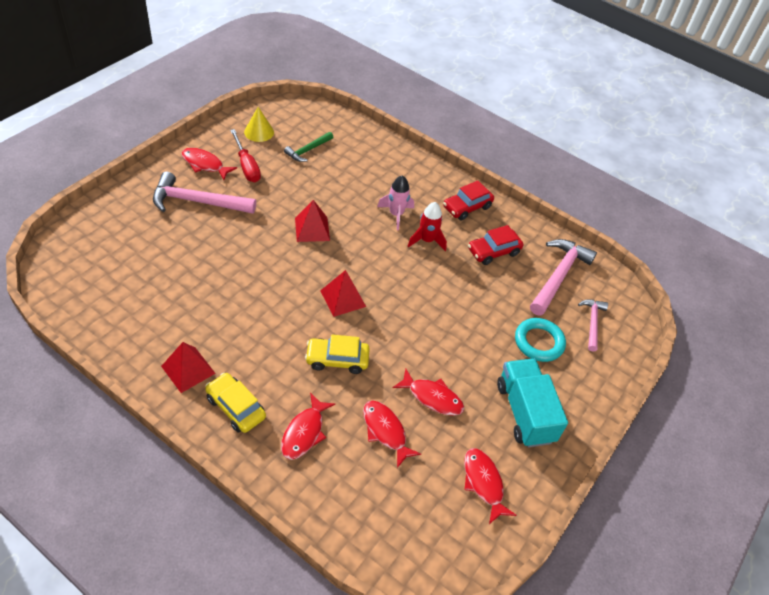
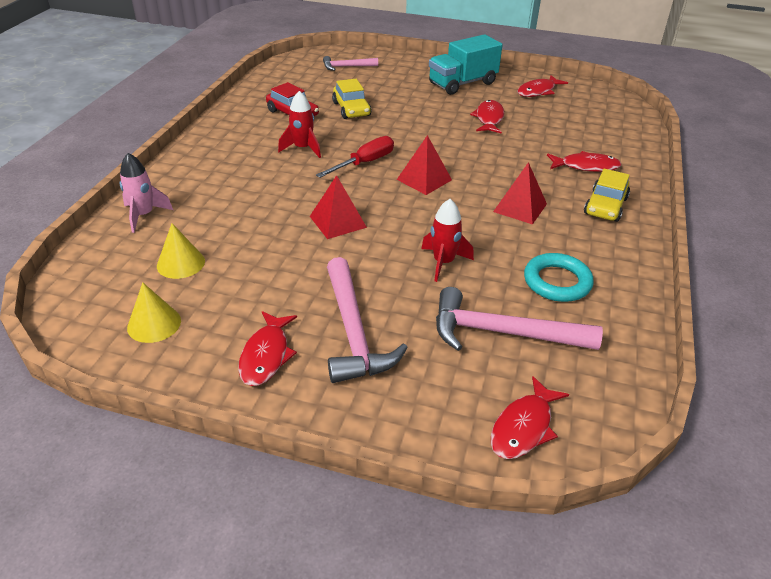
camera: 105 degrees left, 10 degrees down
(188, 369) = (601, 246): red pyramid -> red pyramid (520, 207)
(232, 266) = (443, 262): none -> red rocket
(246, 166) = (247, 310): red screwdriver -> red screwdriver (364, 163)
(308, 150) = (180, 263): green hammer -> yellow cone
(337, 359) = (499, 167): yellow car -> yellow car (351, 109)
(385, 431) = (542, 132): red fish -> red fish (523, 427)
(396, 214) = (273, 172): pink rocket -> pink rocket (143, 215)
(467, 207) = (233, 134): red car -> none
(539, 342) = (388, 84): turquoise ring -> turquoise ring (557, 282)
(558, 276) = (302, 83): pink hammer -> pink hammer (503, 333)

